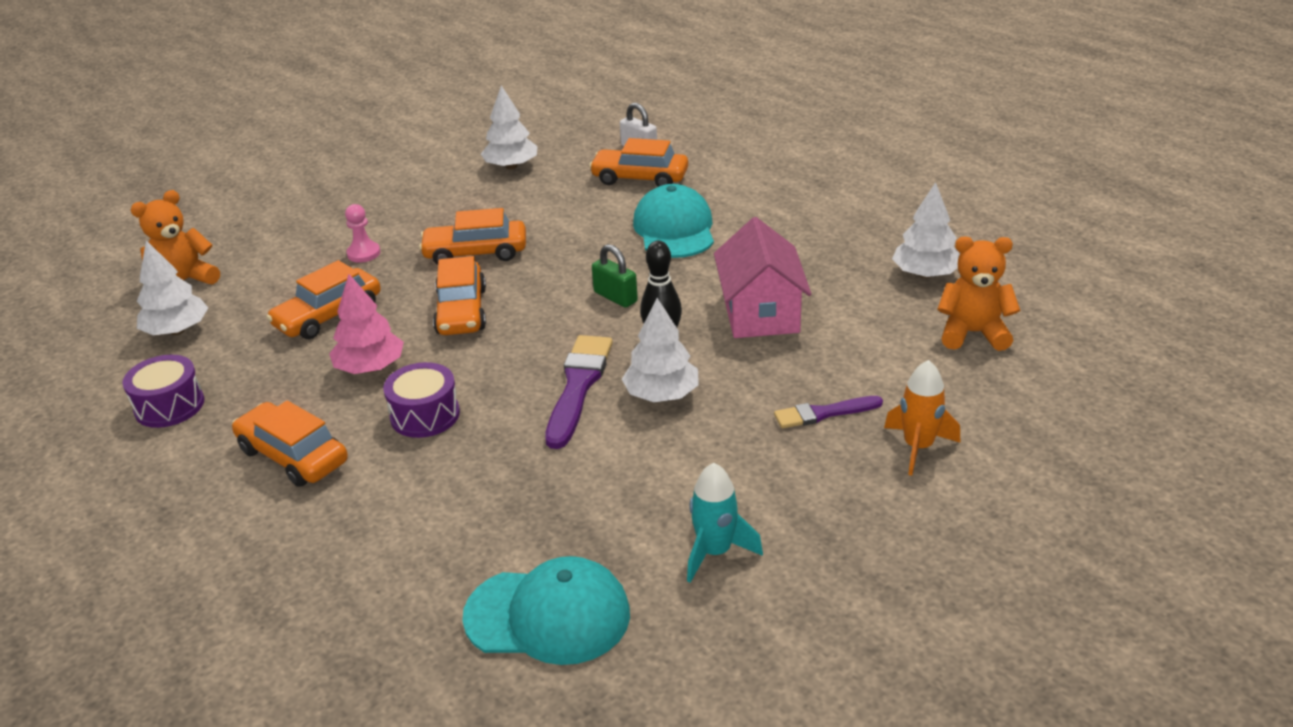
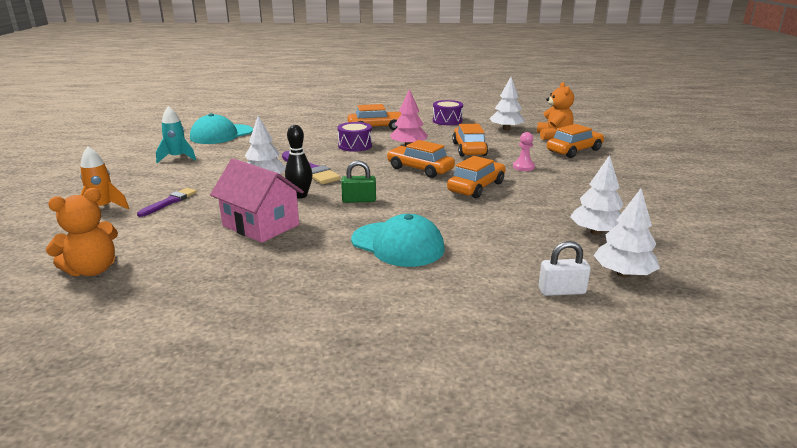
camera: 130 degrees right, 10 degrees down
(640, 178) = (499, 267): orange car -> orange car (574, 151)
(925, 274) = (159, 296): white tree -> white tree (623, 274)

